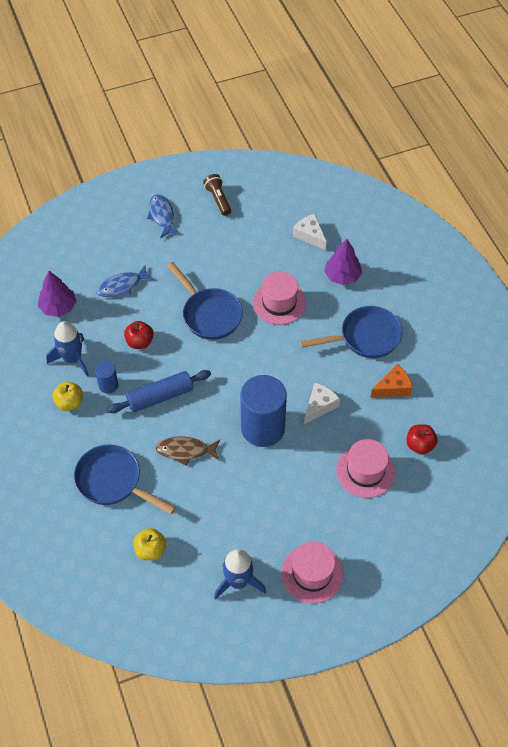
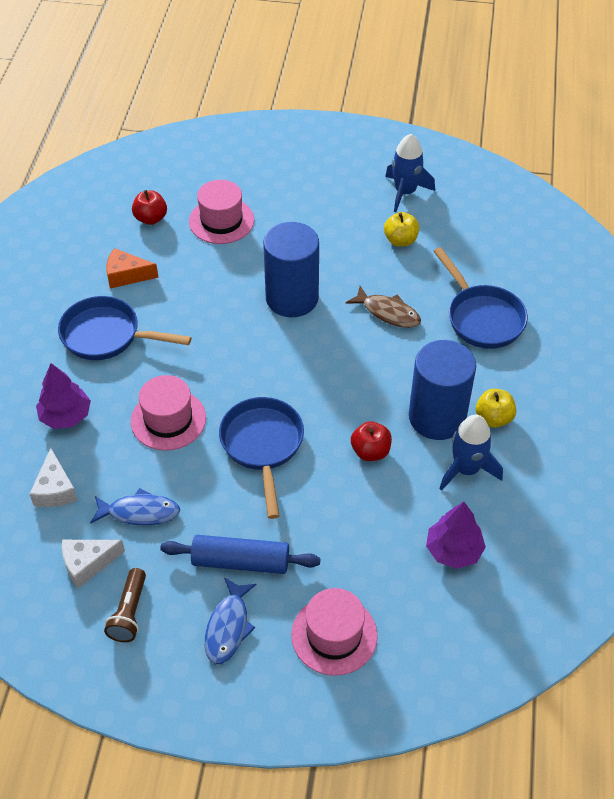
camera: 150 degrees left, 5 degrees down
(108, 385) = (437, 417): blue cylinder -> blue cylinder, size x2.16
(122, 286) = (351, 540): blue fish -> blue fish (139, 512)
(150, 550) = (474, 246): yellow apple -> yellow apple (400, 240)
(160, 396) = (383, 378): blue rolling pin -> blue rolling pin (240, 562)
(312, 573) = (335, 172): pink hat -> pink hat (334, 635)
(319, 406) = (216, 292): white cheese -> white cheese (88, 564)

